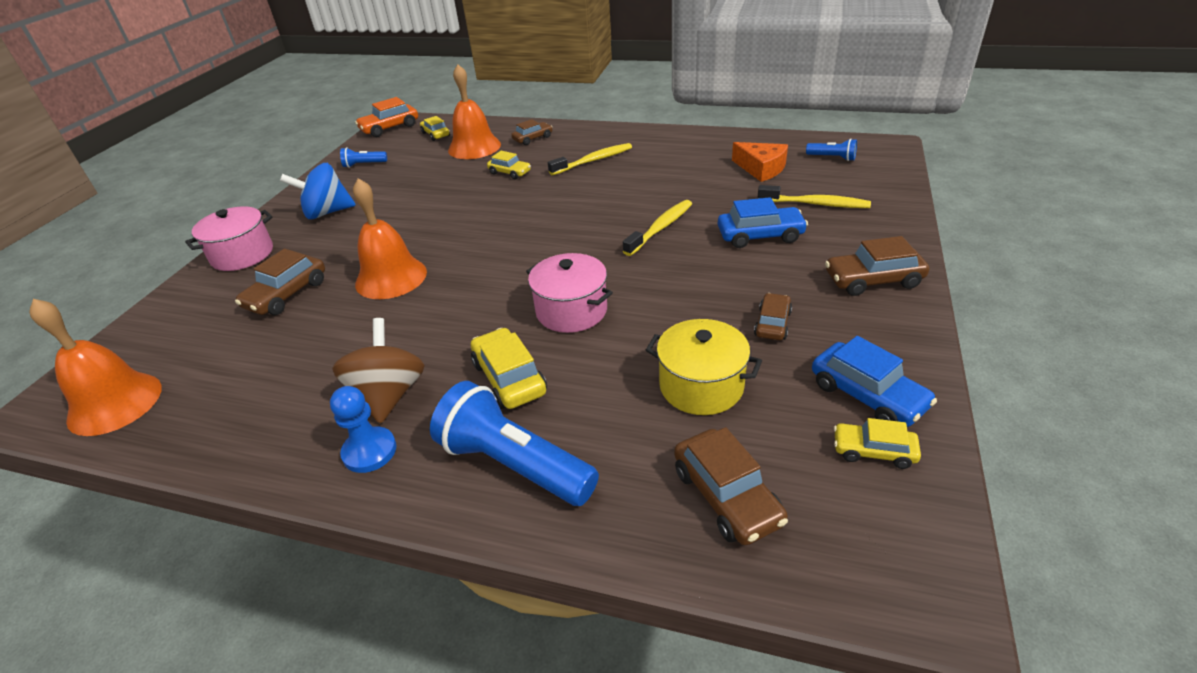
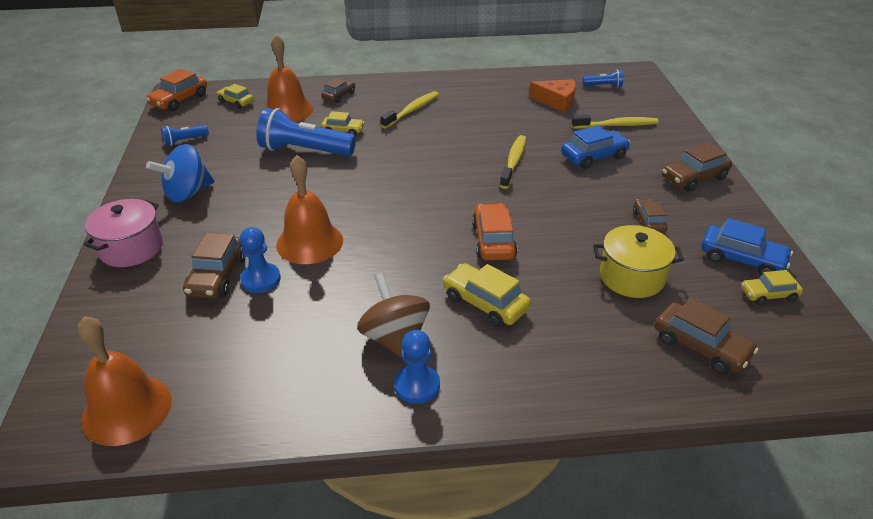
camera: 25 degrees left, 0 degrees up
(319, 305) = (261, 279): none -> blue pawn
(514, 464) = (540, 364): blue flashlight -> blue flashlight (304, 151)
(571, 311) = (493, 241): pink pot -> orange car

